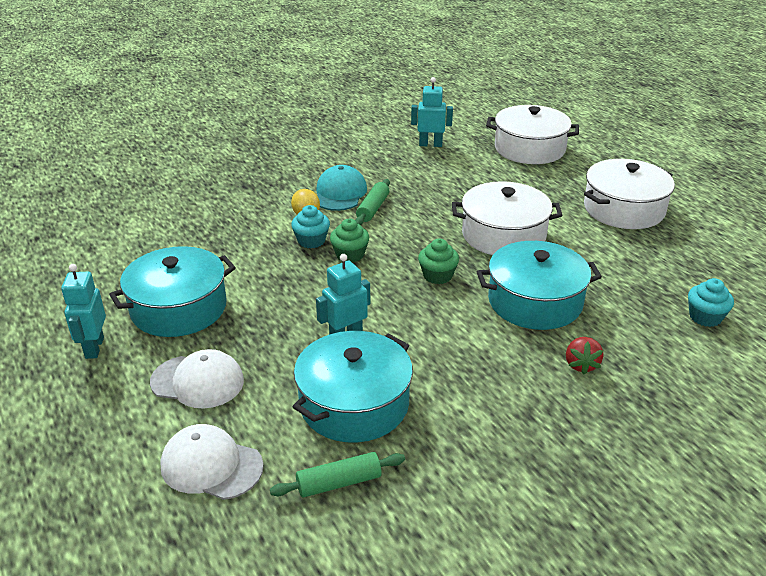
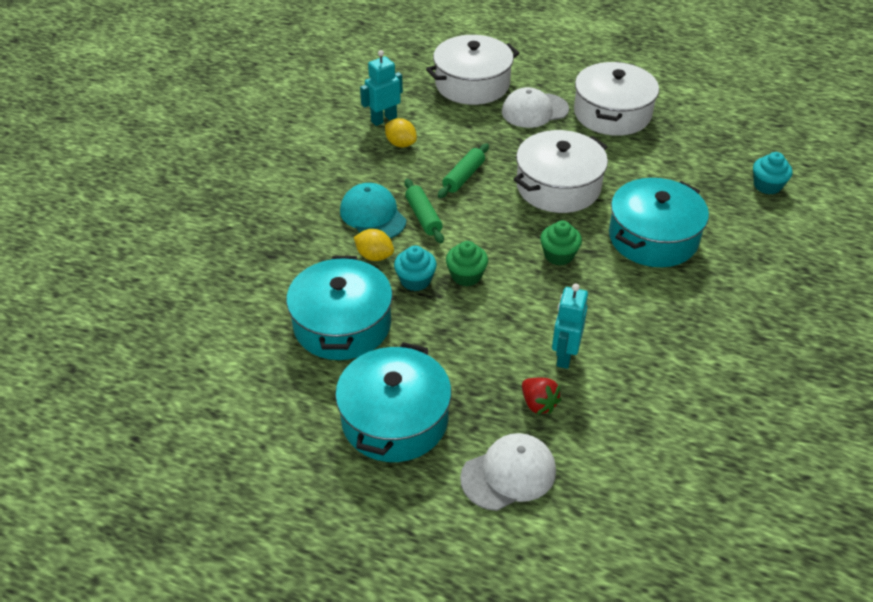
camera: 40 degrees left, 10 degrees up
(94, 348) = (376, 507): turquoise robot -> none
(211, 466) = (618, 534): white cap -> white cap (534, 111)
(339, 483) = (716, 478): green rolling pin -> green rolling pin (463, 177)
(354, 404) = (645, 409): turquoise pot -> turquoise pot (342, 324)
(421, 162) = (401, 144): none -> yellow lemon
(581, 365) = (743, 274): red strawberry -> red strawberry (538, 404)

